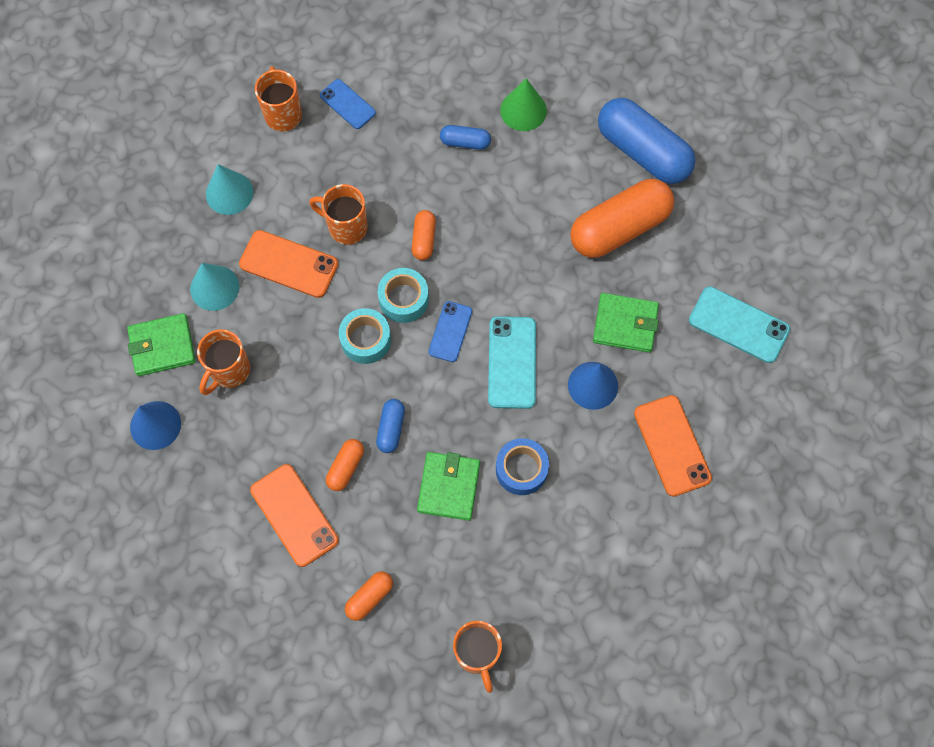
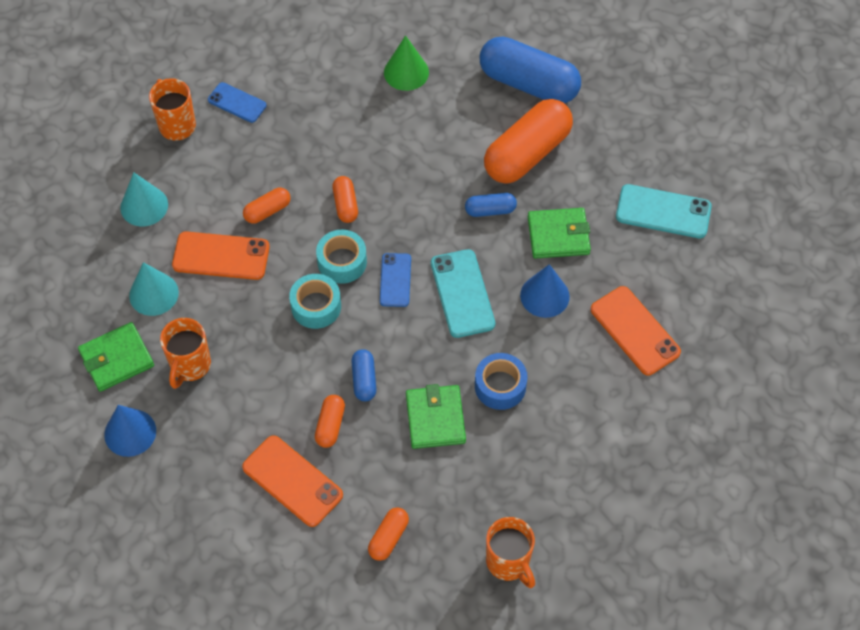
camera: 15 degrees left, 10 degrees down
(346, 227) = (267, 211): orange mug -> orange capsule
(465, 142) = (359, 111): blue capsule -> blue capsule (490, 210)

